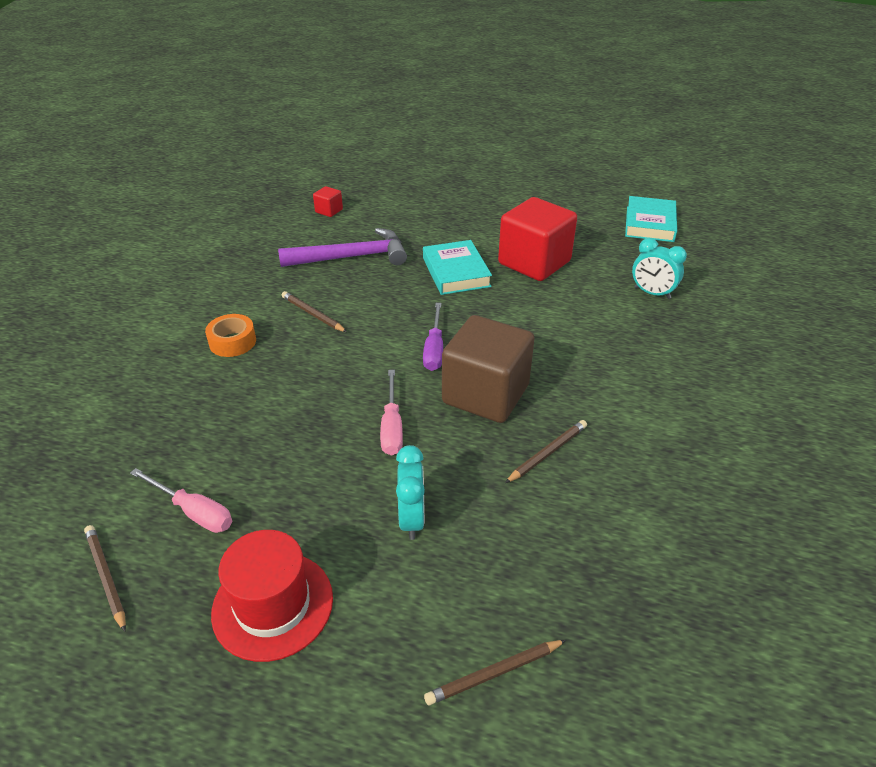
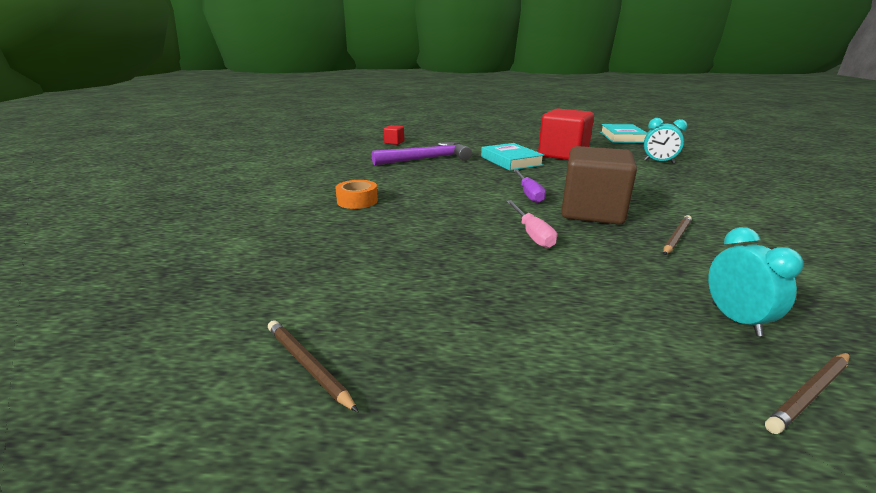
camera: 10 degrees left, 15 degrees down
(193, 512) = (382, 303): pink screwdriver -> none
(273, 605) = (518, 366): red hat -> none
(312, 314) = (416, 184): brown pencil -> none
(412, 519) = (603, 286): turquoise clock -> turquoise clock (735, 319)

